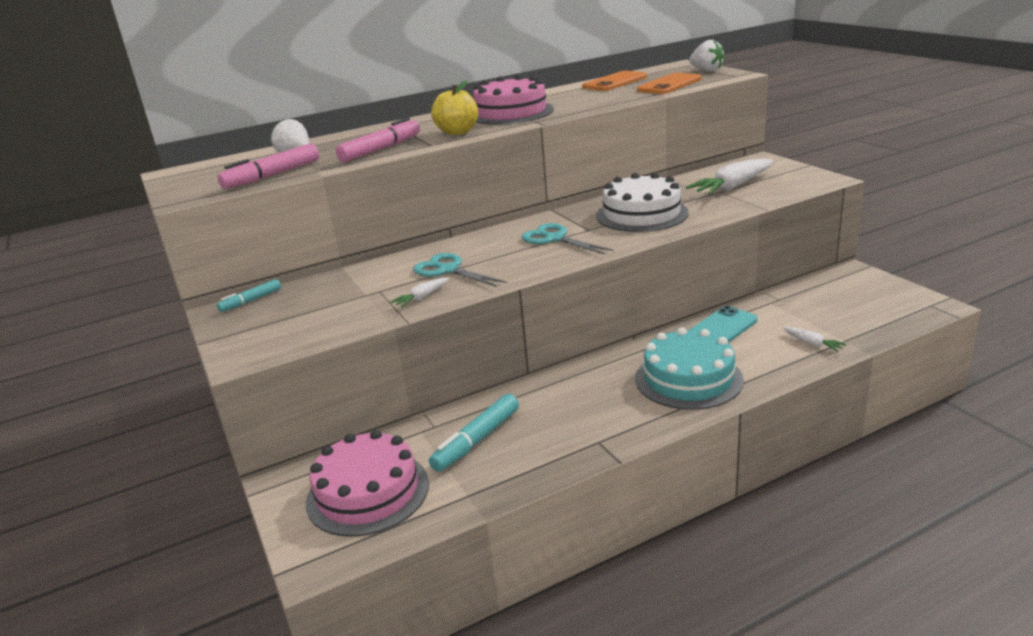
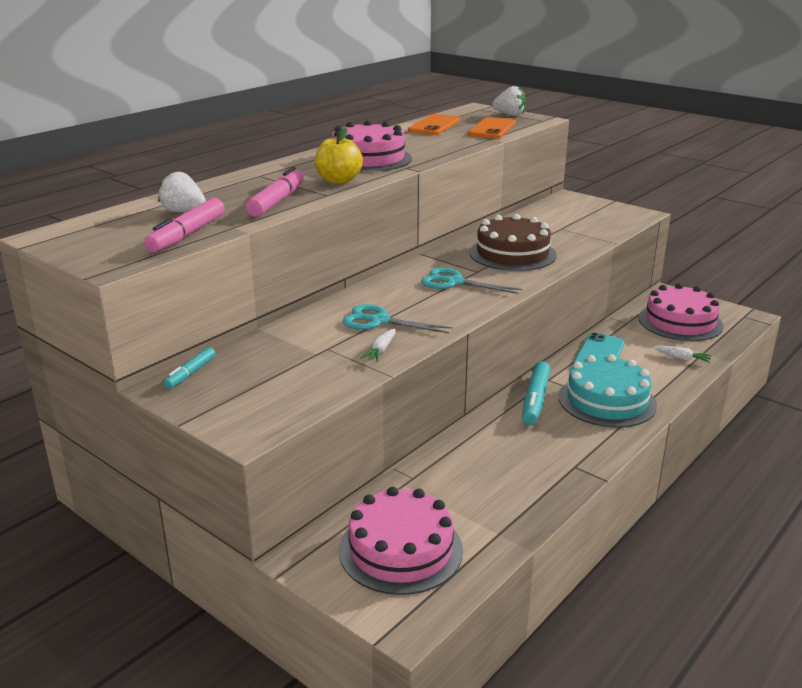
camera: 25 degrees left, 0 degrees up
(476, 440) = (465, 483): turquoise marker -> turquoise marker (535, 400)
(641, 214) = (512, 253): white cake -> brown cake
(732, 187) = (568, 223): white carrot -> none
(843, 304) = (680, 322): none -> pink cake

